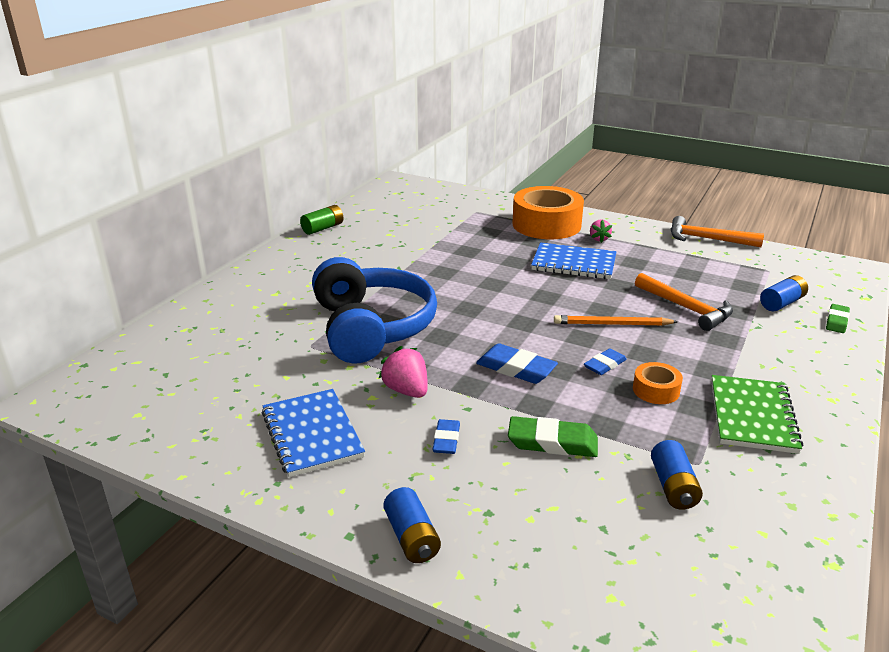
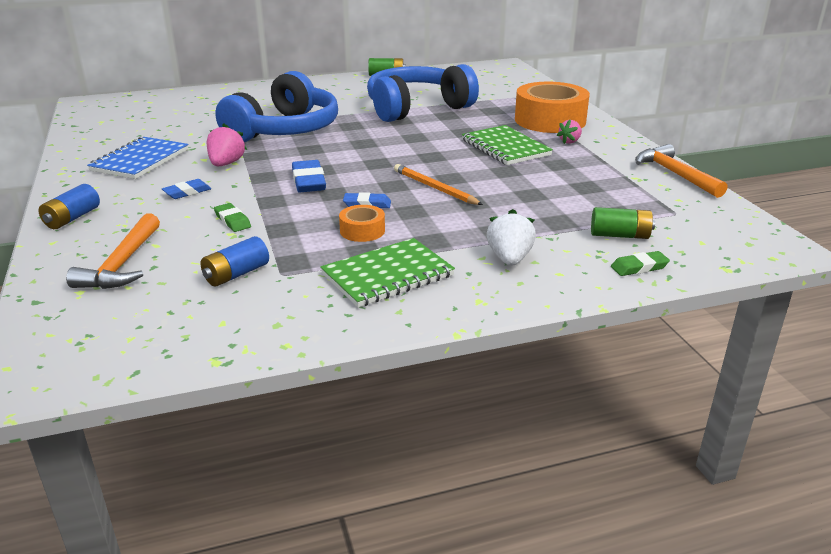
camera: 45 degrees right, 0 degrees up
(429, 253) = (417, 108): none -> blue headphones
(552, 442) = (232, 221): green eraser -> green eraser, size x0.63
(574, 263) = (505, 147): blue notebook -> green notebook
(686, 308) = (520, 204): orange hammer -> orange hammer (122, 264)
(776, 356) = (509, 259): none -> white strawberry
(781, 303) = (620, 235): blue battery -> green battery

